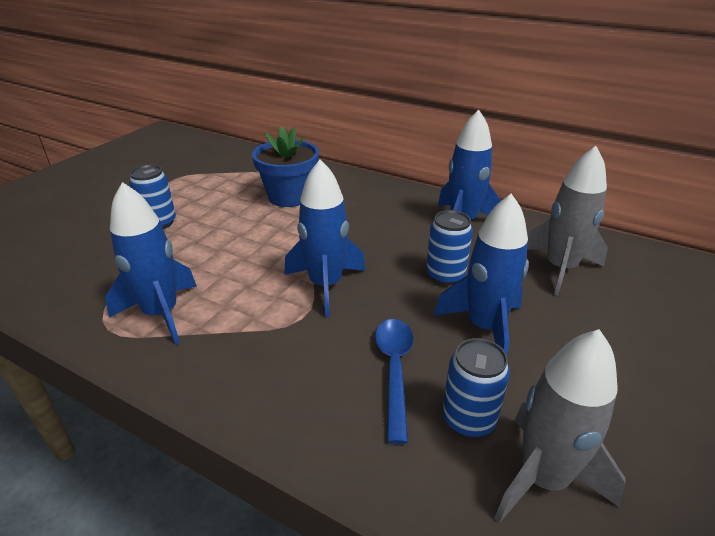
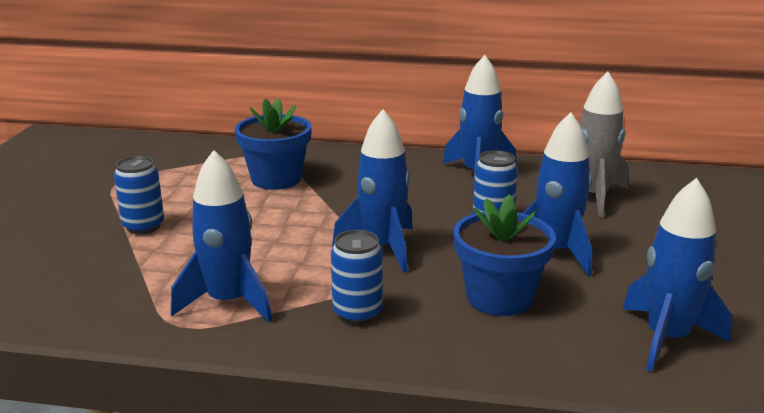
camera: 20 degrees left, 10 degrees down
(394, 370) = (499, 297): blue spoon -> blue flower pot
(468, 419) = (586, 316): blue can -> blue can (357, 313)
(543, 478) = (666, 338): grey rocket -> blue rocket

